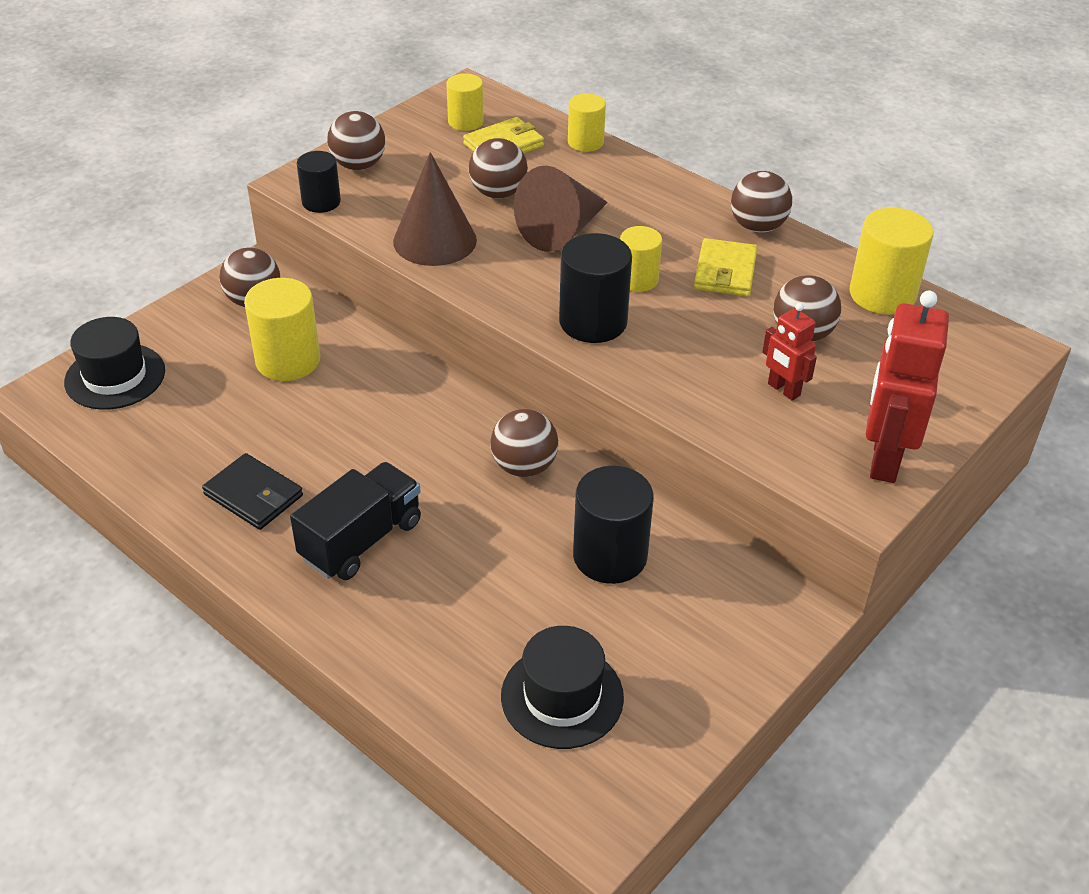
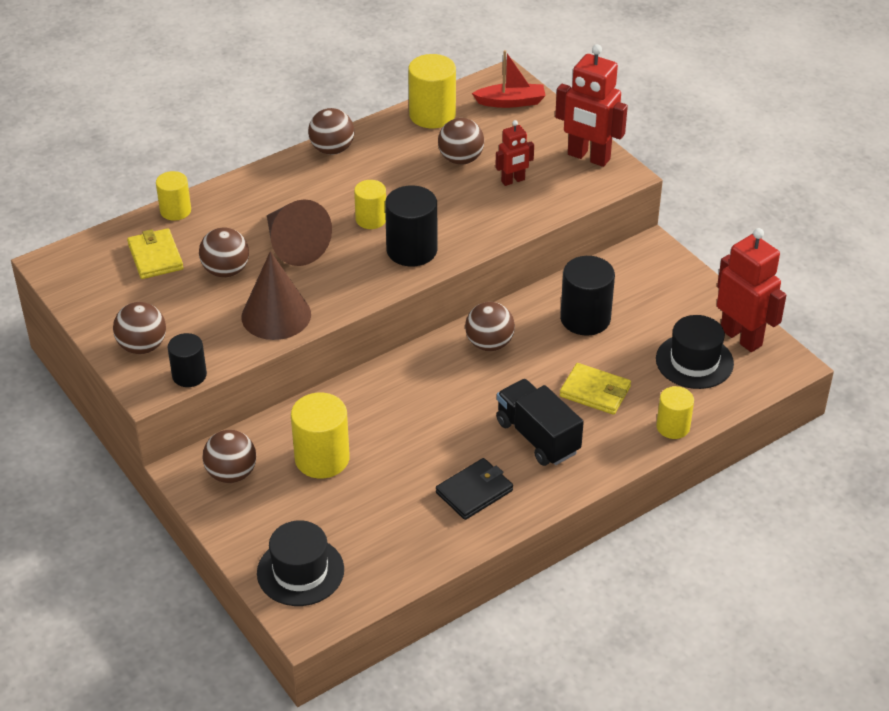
camera: 75 degrees left, 0 degrees up
(465, 122) = (106, 273): yellow cylinder -> yellow cylinder (673, 427)
(638, 753) = (741, 337): none -> red robot
(725, 272) = (379, 176): yellow wallet -> yellow wallet (595, 391)
(962, 361) = (511, 102): none -> red boat

